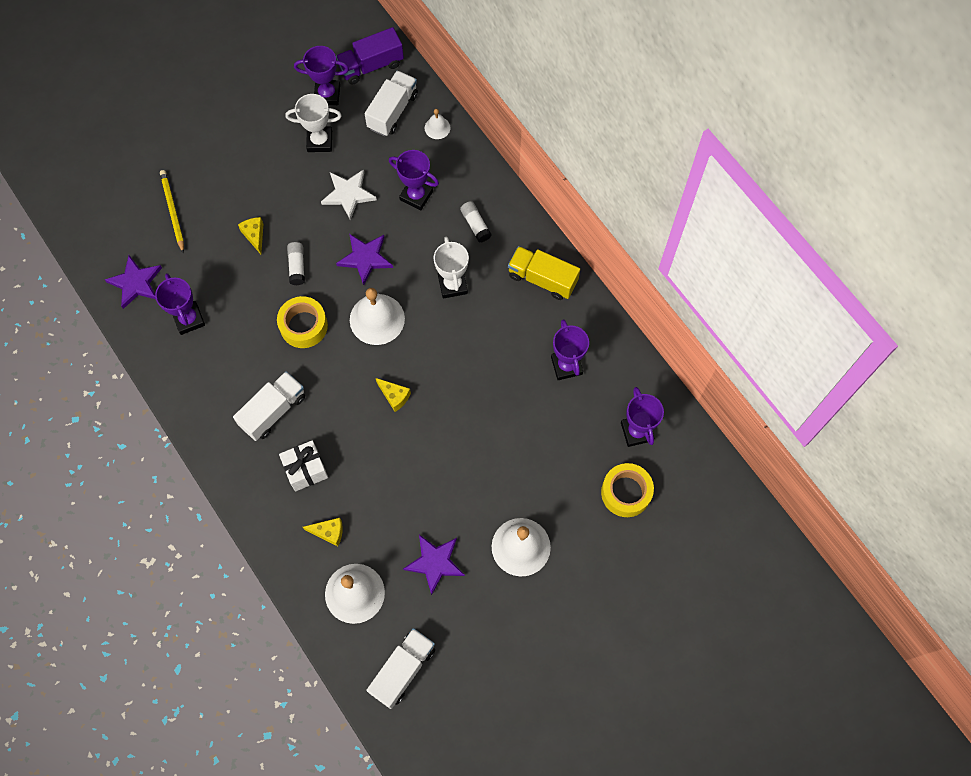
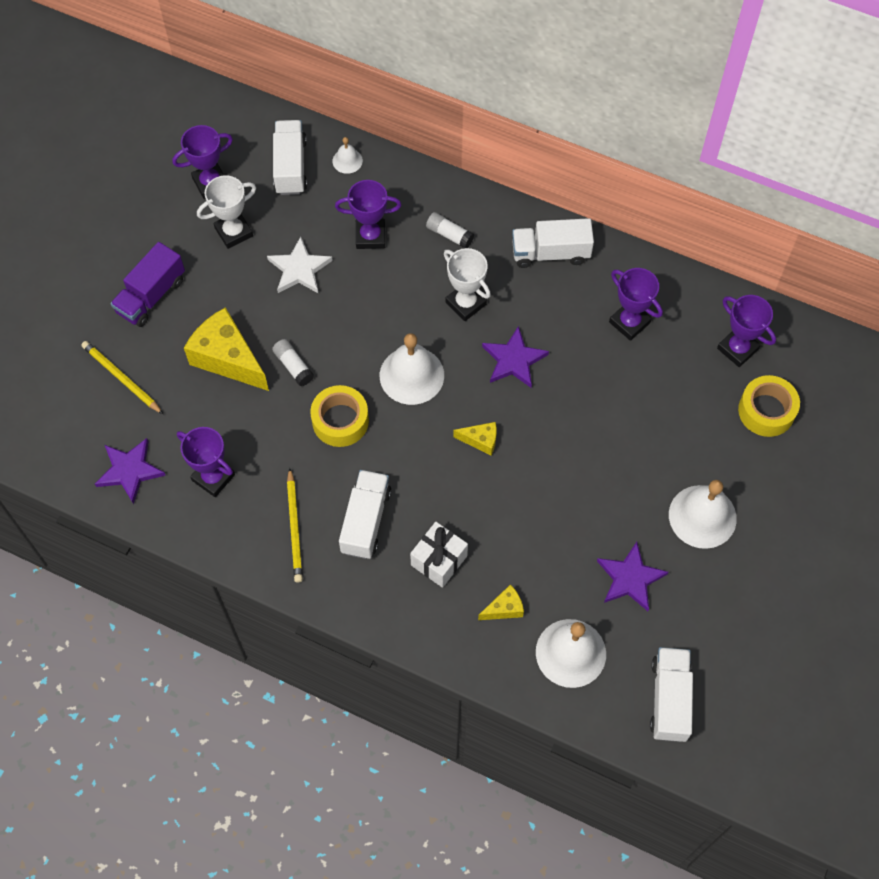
camera: 30 degrees left, 5 degrees down
(221, 388) = (295, 528): none -> yellow pencil
(254, 236) = (227, 359): yellow cheese -> yellow cheese, size x2.07
(365, 258) = (359, 322): purple star -> purple star (514, 360)
(371, 66) = (238, 133): purple truck -> purple truck (151, 296)
(542, 279) = (550, 253): yellow truck -> white truck

